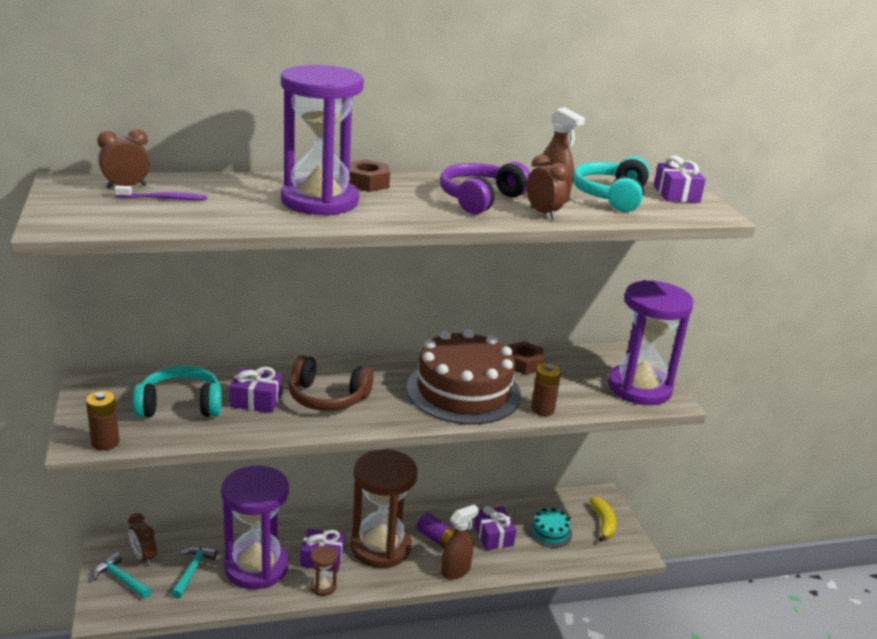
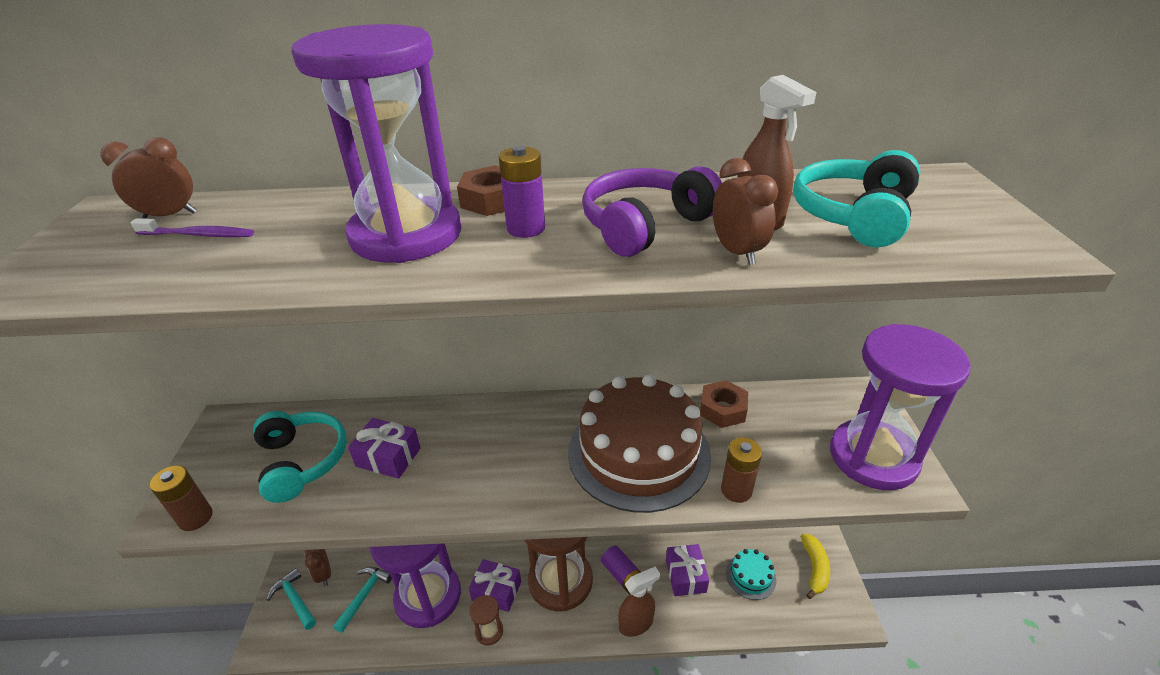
camera: 15 degrees right, 10 degrees up
(180, 405) = (302, 461): turquoise headphones -> turquoise headphones turned 60 degrees clockwise
(327, 397) = (471, 456): brown headphones -> none
(401, 199) = (526, 228): none -> purple battery
(676, 194) = (962, 208): purple gift -> none

